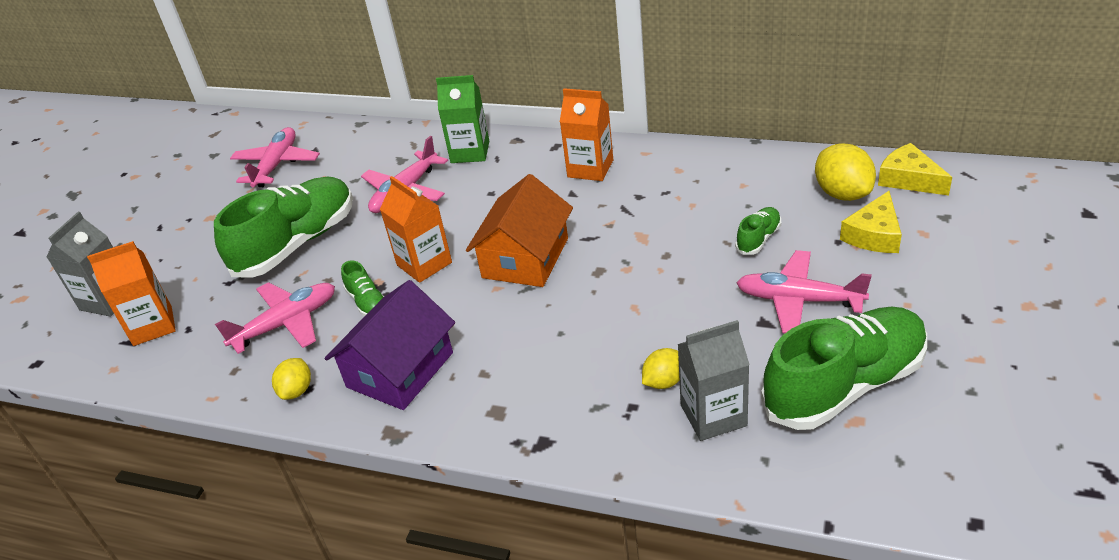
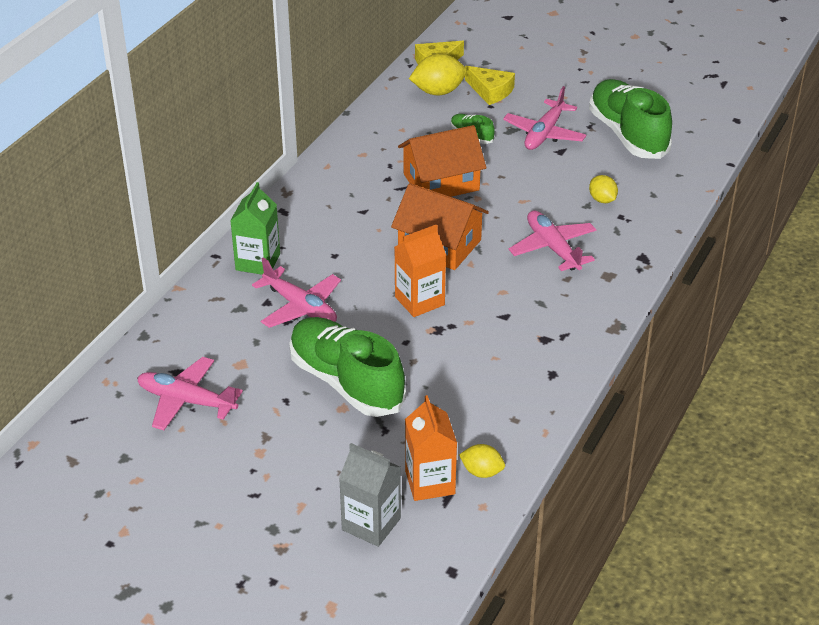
camera: 85 degrees left, 0 degrees up
(286, 323) = (465, 387): pink plane -> pink plane (553, 248)
(297, 390) = (553, 379): yellow lemon -> yellow lemon (481, 472)
(367, 302) = (457, 336): green shoe -> none
(400, 370) = (548, 320): purple house -> none
(590, 168) = (332, 197): orange carton -> none
(647, 235) = (441, 182): none -> orange house
(713, 415) = (638, 186): grey carton -> none

